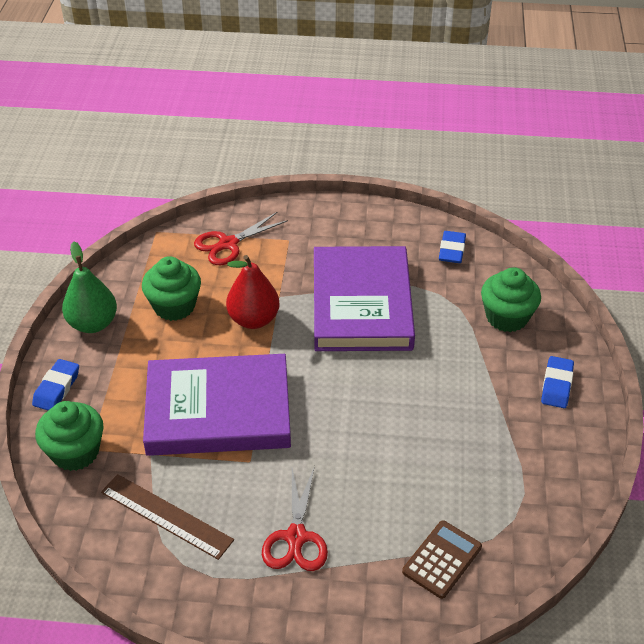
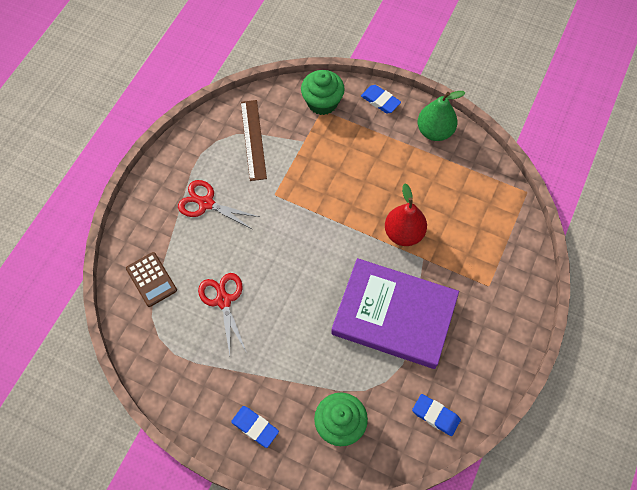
camera: 110 degrees right, 20 degrees up
(166, 516) = (253, 139): brown ruler -> brown ruler turned 60 degrees counterclockwise
(174, 306) = (436, 185): green cupcake -> none
(218, 410) = (324, 187): purple book -> none
(228, 244) = (496, 239): red scissors -> red scissors (223, 300)

